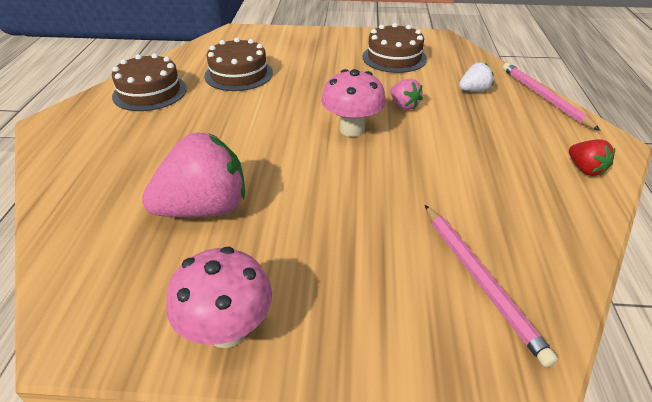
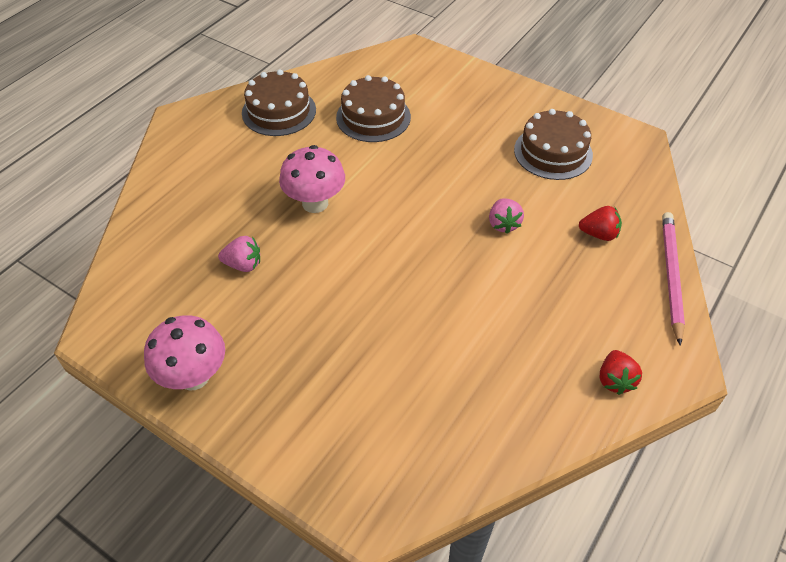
camera: 30 degrees right, 10 degrees up
(204, 209) = (243, 265): pink strawberry -> pink strawberry, size x0.48
(352, 129) = (427, 232): pink mushroom -> pink mushroom (315, 203)
(474, 90) = (599, 234): white strawberry -> red strawberry
(480, 280) = (402, 434): pink pencil -> none

